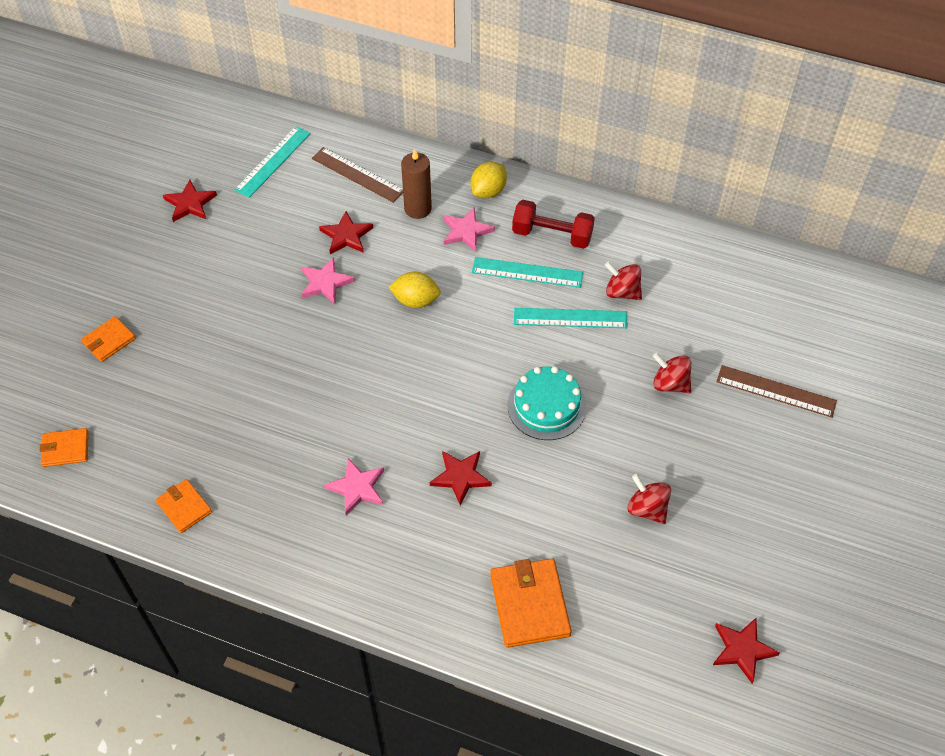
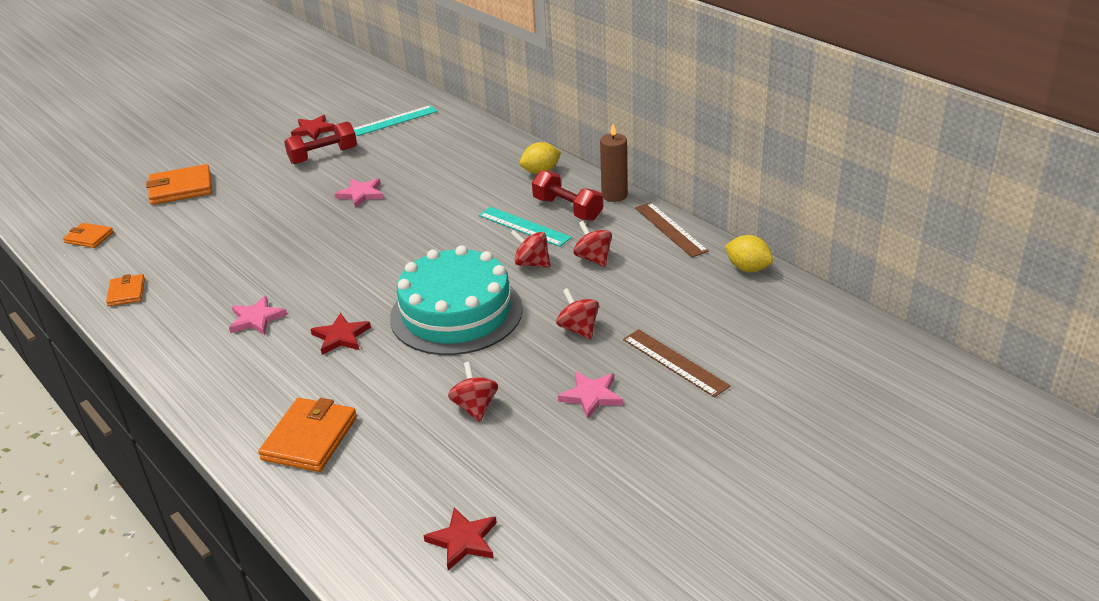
camera: 30 degrees right, 20 degrees down
(109, 340) = (181, 188): orange wallet -> orange wallet, size x1.69
(235, 240) = (323, 156): none -> red dumbbell
(346, 236) = (404, 172): red star -> none
(358, 174) = (449, 140): brown ruler -> brown ruler (670, 229)
(416, 300) = (417, 221): yellow lemon -> yellow lemon (748, 268)
(418, 209) = (474, 169): brown candle -> brown candle (614, 195)
(466, 231) = (499, 190): pink star -> pink star (591, 396)
(546, 406) = (456, 313): turquoise cake -> turquoise cake, size x1.71
(570, 318) = (532, 263): turquoise ruler -> red spinning top

